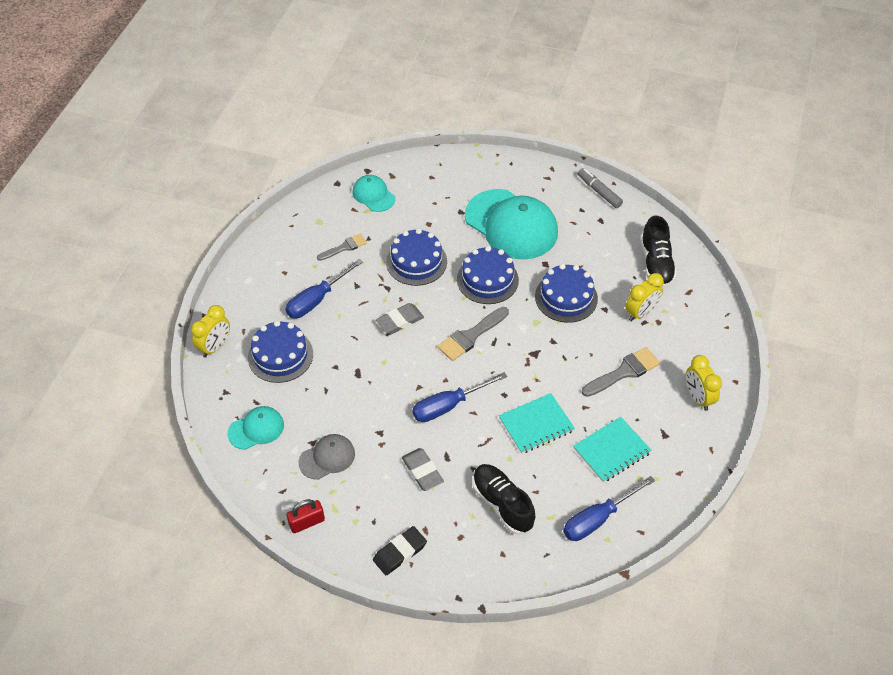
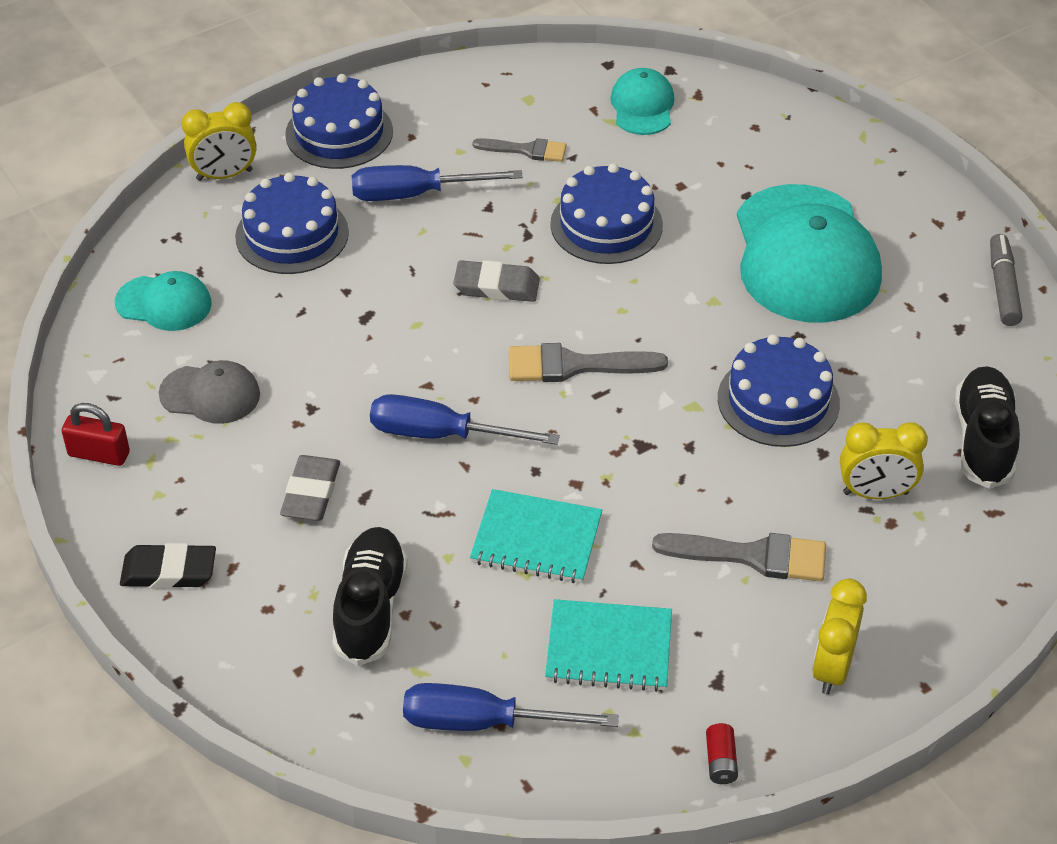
camera: 40 degrees right, 5 degrees down
(487, 280) = (684, 307): blue cake -> blue cake (339, 133)
(656, 263) = (983, 440): black shoe -> black shoe turned 150 degrees clockwise
(698, 466) = (720, 761): none -> red battery

